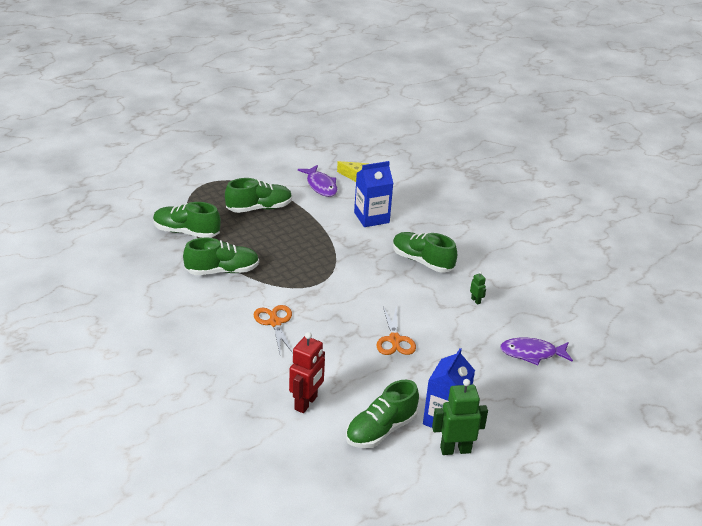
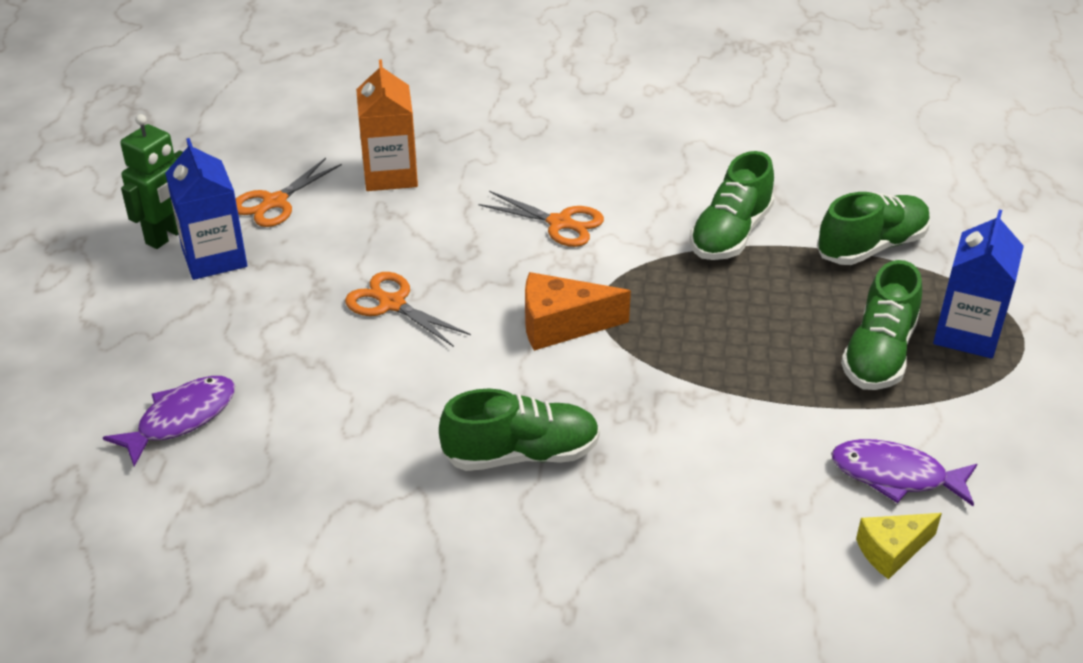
camera: 135 degrees right, 5 degrees up
(306, 403) = (390, 174): red robot -> orange carton
(343, 287) = (561, 325): none -> orange cheese
(371, 217) = (717, 477): blue carton -> blue carton (967, 333)
(381, 430) = (275, 202): green shoe -> orange scissors
(476, 301) = (355, 446): green robot -> none

